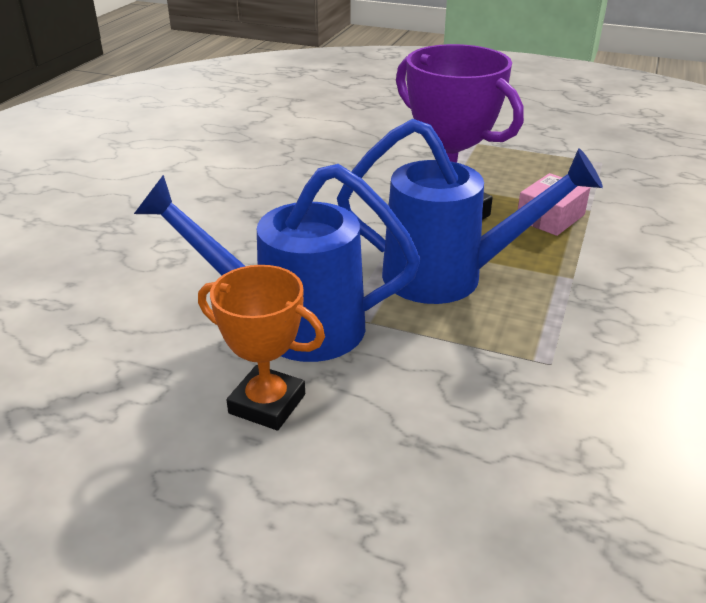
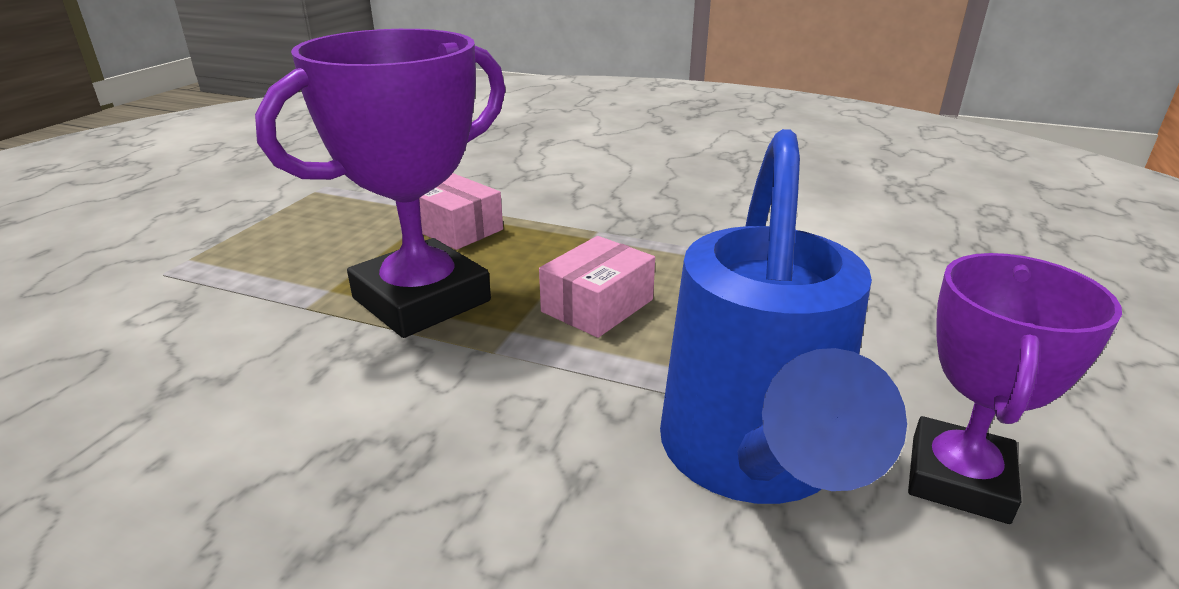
camera: 90 degrees left, 5 degrees down
(267, 404) = (958, 478): orange trophy -> purple trophy
(450, 277) = (597, 305): blue watering can -> pink box

